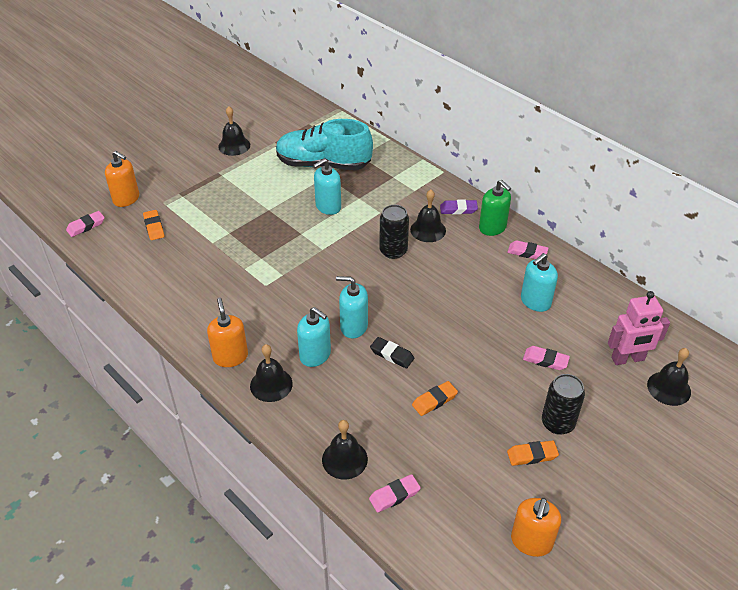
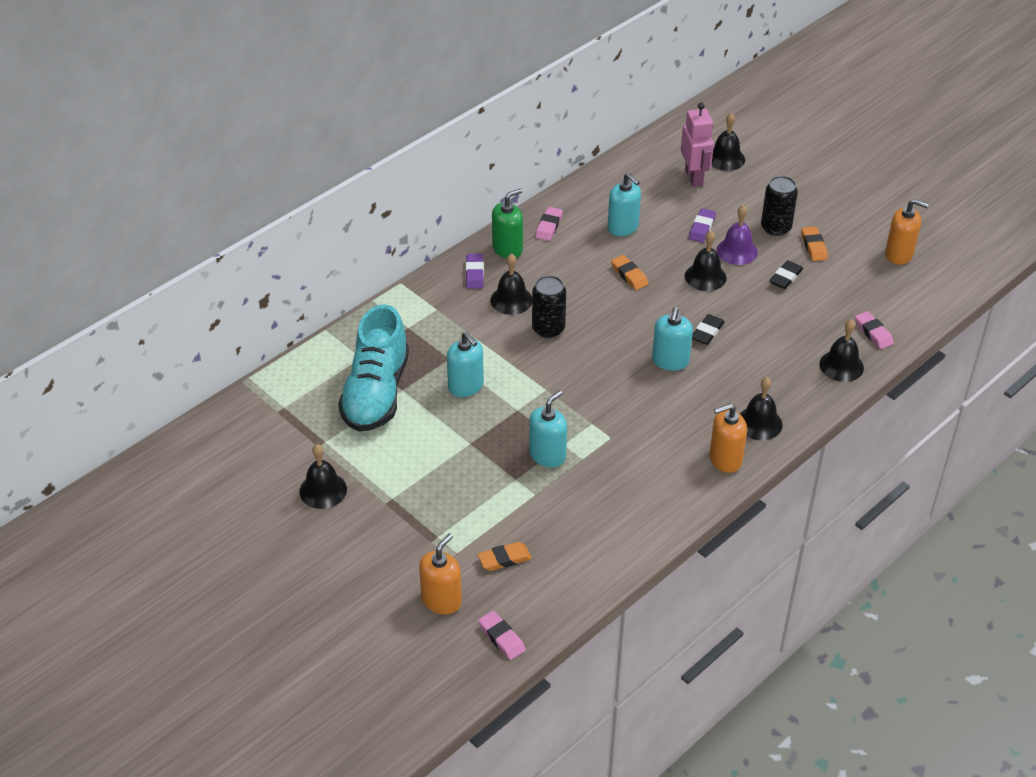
camera: 90 degrees left, 0 degrees up
(315, 355) = (714, 390): turquoise soap dispenser -> turquoise soap dispenser (547, 455)
(434, 400) = (762, 304): orange eraser -> orange eraser (629, 275)
(471, 358) = (705, 277): none -> black bell
(477, 424) = (785, 277): none -> black eraser
(513, 386) = (737, 251): none -> purple bell
(545, 360) = (701, 228): pink eraser -> purple eraser

